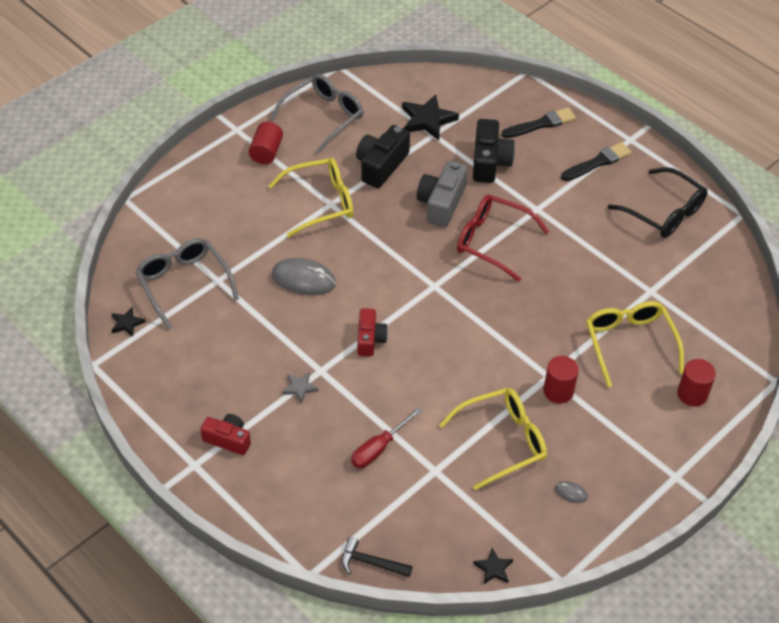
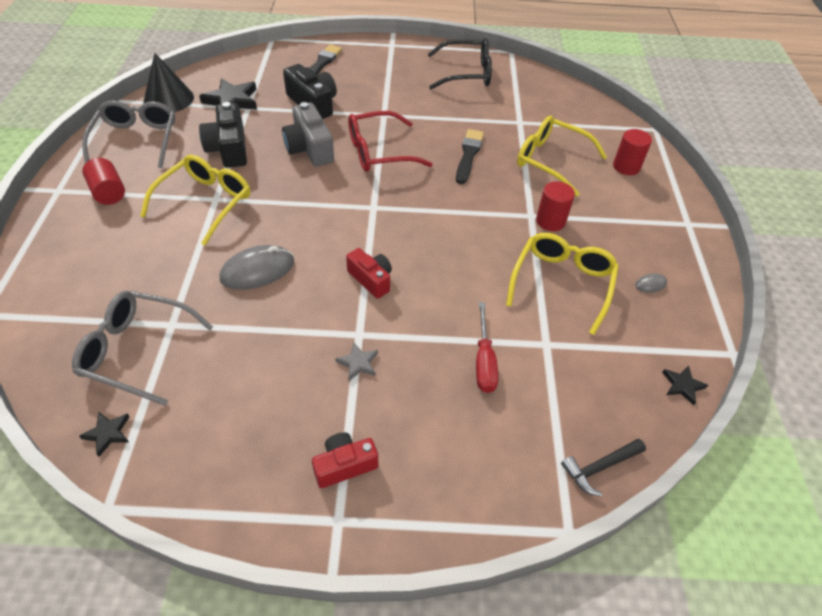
camera: 45 degrees left, 0 degrees up
(381, 90) = (168, 99): none -> black cone
(598, 162) = (388, 67): black brush -> black brush (468, 155)

